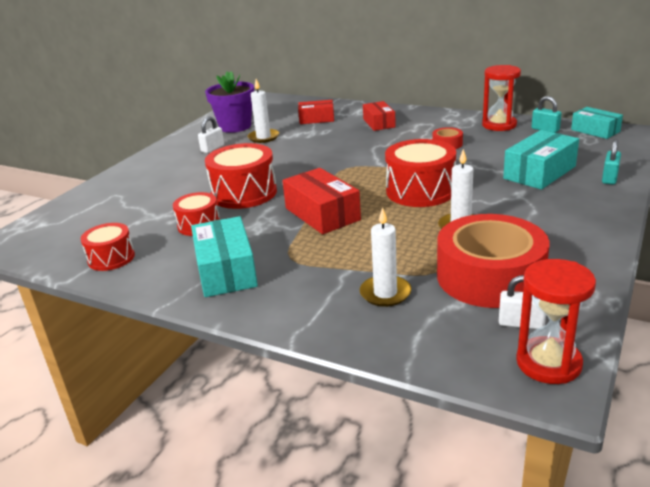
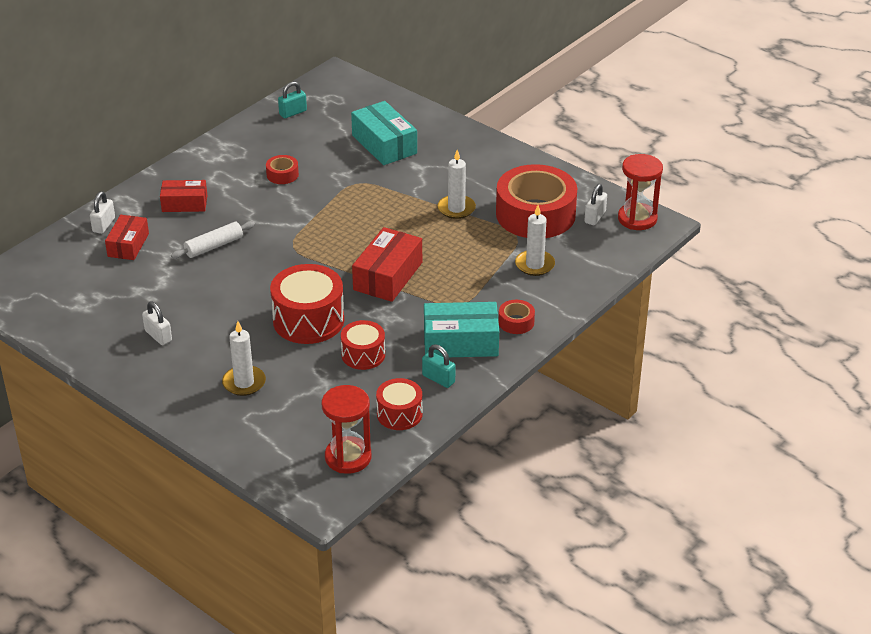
camera: 80 degrees left, 10 degrees up
(235, 126) = (94, 312): purple flower pot -> none
(263, 137) = (155, 292): white candle -> white candle (244, 383)
(269, 299) = (516, 322): none -> red tape
(322, 214) = (387, 276): red box -> red box turned 45 degrees counterclockwise
(330, 142) = (214, 246): none -> white rolling pin
(336, 108) = (104, 225): none -> white padlock
(420, 191) = (377, 213): red drum -> none
(499, 125) = (259, 133): red hourglass -> red hourglass (348, 457)
(595, 131) = (318, 89): turquoise box -> none
(609, 178) = (418, 116): turquoise padlock -> turquoise padlock (438, 379)

